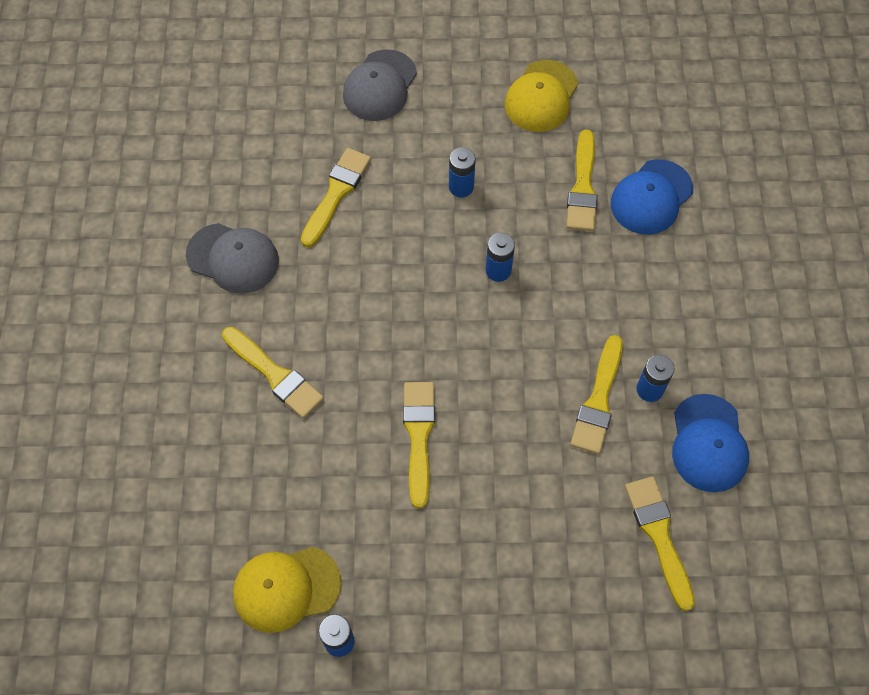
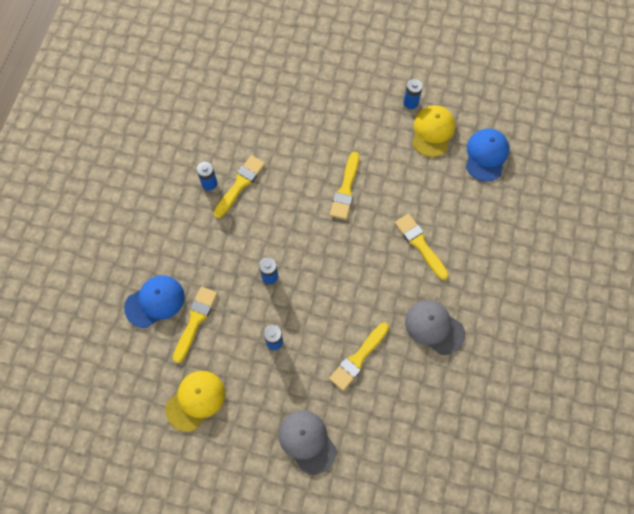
camera: 165 degrees left, 5 degrees up
(286, 588) = (432, 132): yellow cap -> yellow cap turned 75 degrees counterclockwise
(380, 86) = (307, 441): grey cap -> grey cap turned 75 degrees counterclockwise
(659, 535) = (236, 111): yellow brush -> none
(708, 443) = (191, 148): blue cap -> blue cap (486, 155)

